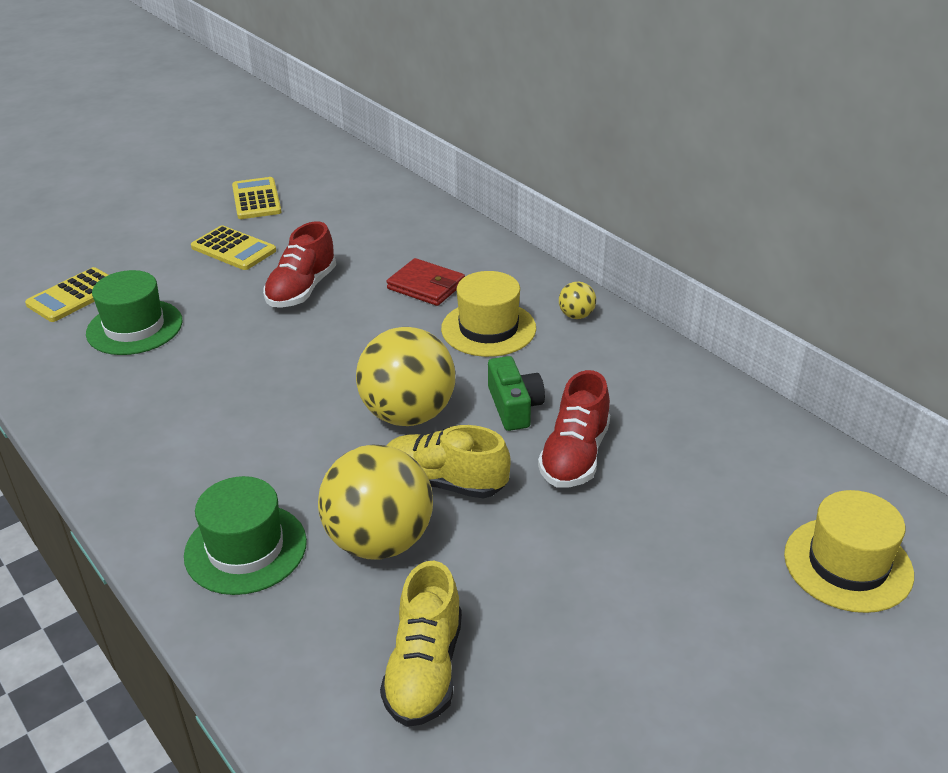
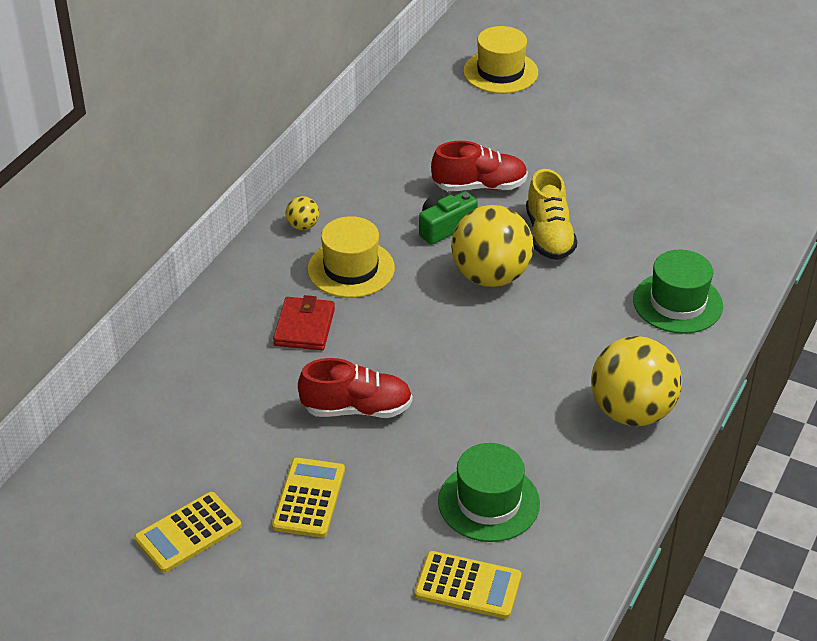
camera: 115 degrees left, 5 degrees up
(379, 541) = (623, 246): yellow ball -> yellow ball (632, 412)
(425, 669) = (698, 197): yellow shoe -> none

